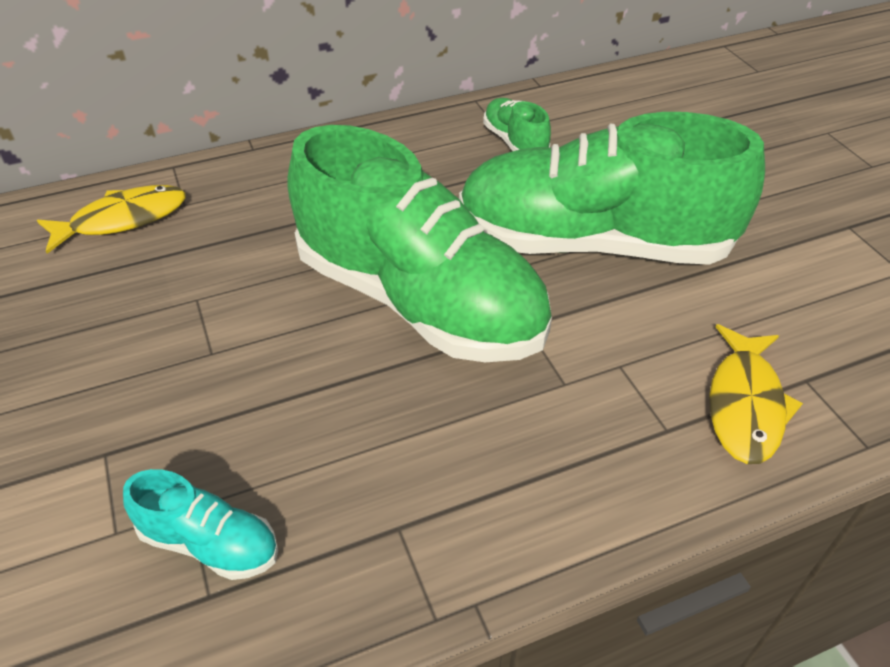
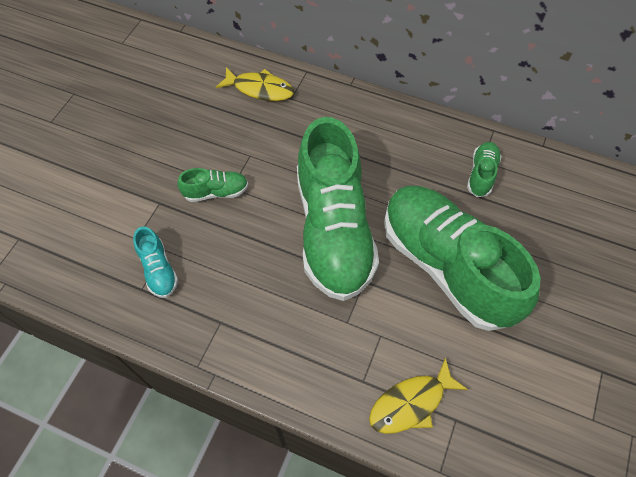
camera: 45 degrees right, 15 degrees up
(192, 374) = (216, 192): none -> green shoe

